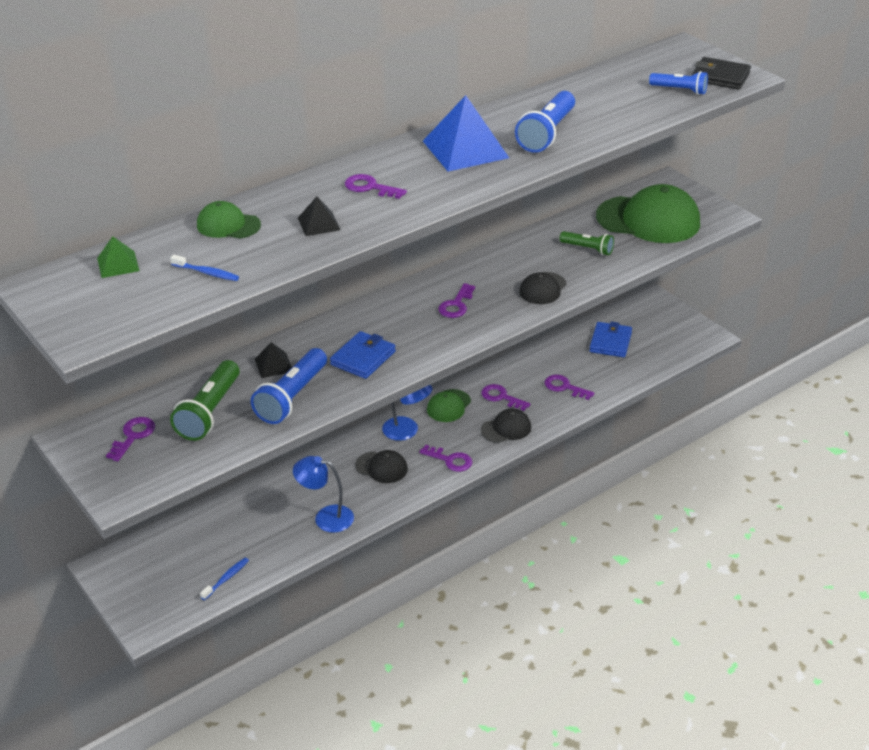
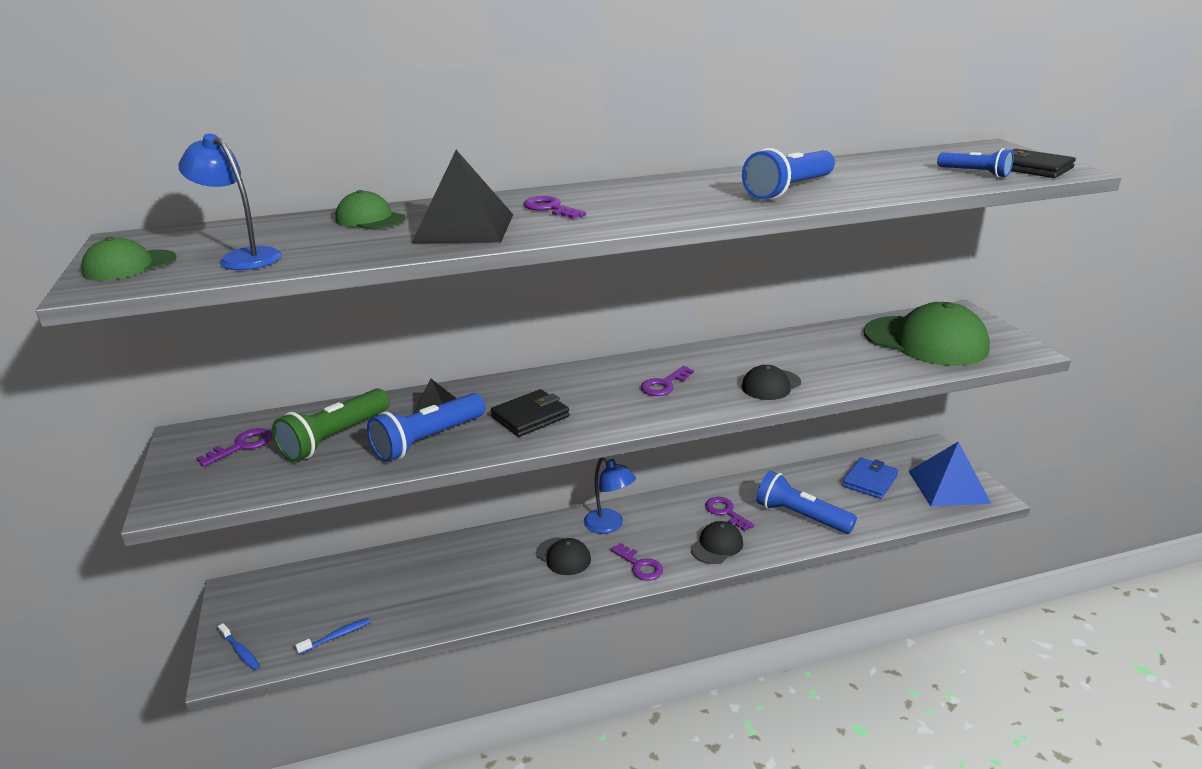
camera: 20 degrees right, 10 degrees down
(118, 264) = (224, 234): green pyramid -> none
(207, 273) = (299, 250): blue toothbrush -> blue toothbrush (240, 651)
(318, 223) = (464, 228): black pyramid -> black pyramid, size x2.01
(326, 517) = (476, 595): blue lamp -> blue lamp (243, 257)
(363, 358) = (530, 417): blue wallet -> black wallet
(448, 406) = (665, 509): green cap -> green cap (129, 266)
(465, 149) = (684, 192): blue pyramid -> blue pyramid (948, 487)
(506, 428) = (717, 546): black cap -> black cap turned 45 degrees counterclockwise
(564, 387) = (800, 516): purple key -> blue flashlight
(588, 249) = (842, 357): green flashlight -> none

